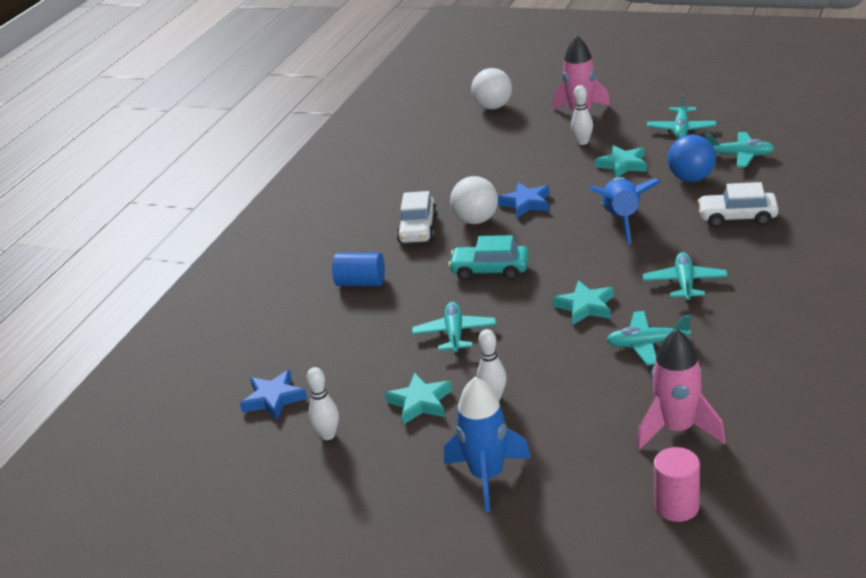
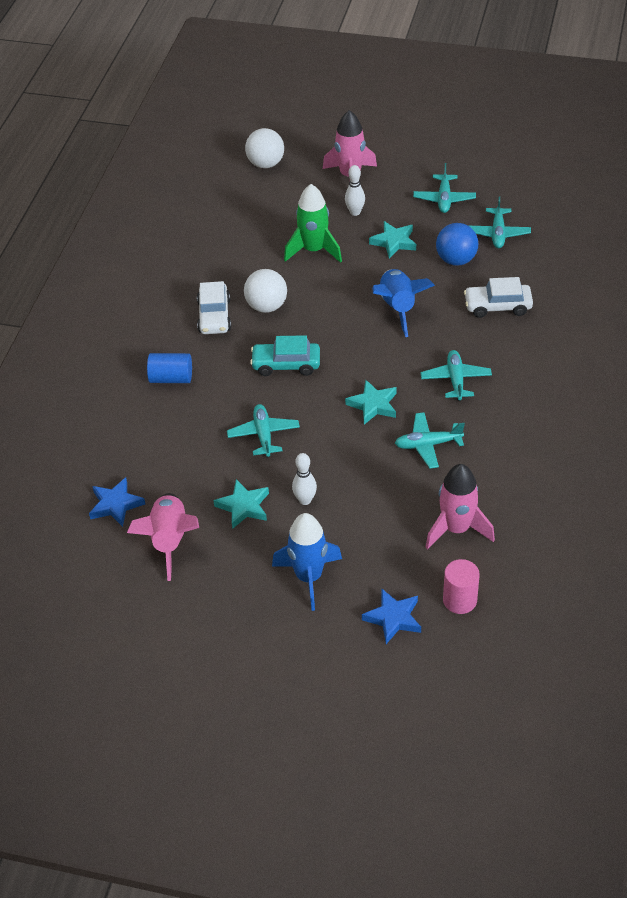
camera: 10 degrees left, 15 degrees up
(328, 435) = (170, 540): white bowling pin -> pink rocket
(526, 203) = (310, 287): blue star -> blue star (393, 618)
(534, 173) = (313, 250): none -> green rocket
(740, 156) = (498, 233): turquoise plane -> turquoise plane turned 90 degrees clockwise

